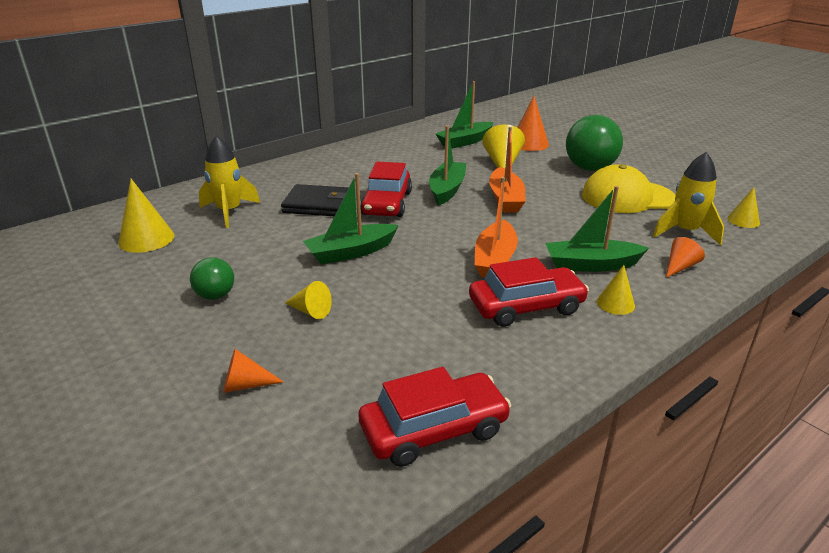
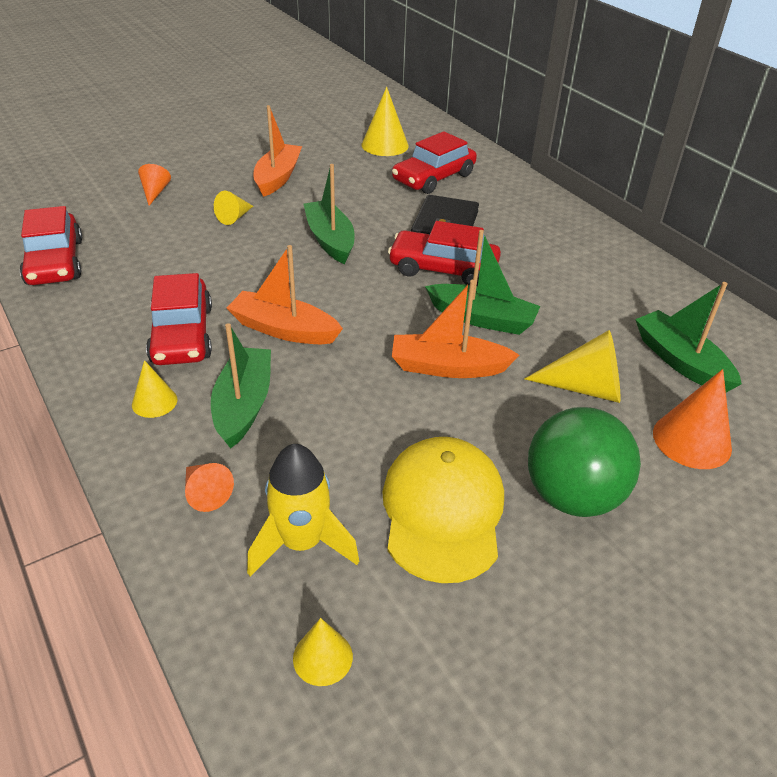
camera: 95 degrees right, 10 degrees up
(215, 296) = (277, 178): green ball -> orange boat
(229, 212) = (433, 178): yellow rocket -> red car

